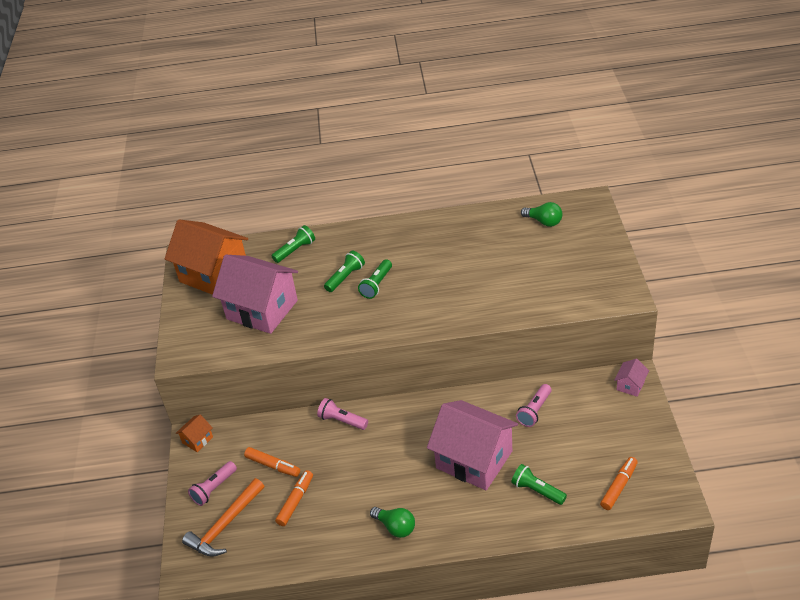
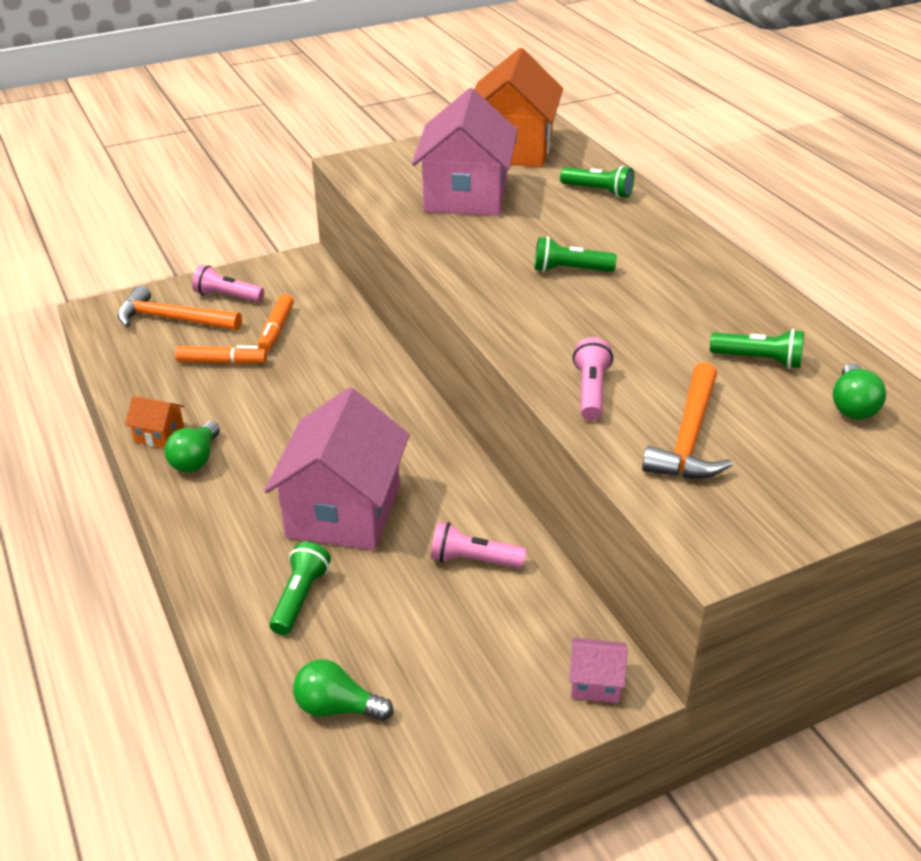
camera: 65 degrees right, 5 degrees down
(197, 440) = (301, 265): orange house -> orange house (159, 434)
(342, 421) = (374, 366): pink flashlight -> pink flashlight (591, 391)
(345, 277) = (569, 241): green flashlight -> green flashlight (759, 360)
(545, 282) = (688, 437): none -> orange hammer
(619, 486) = (337, 707): orange marker -> green light bulb

